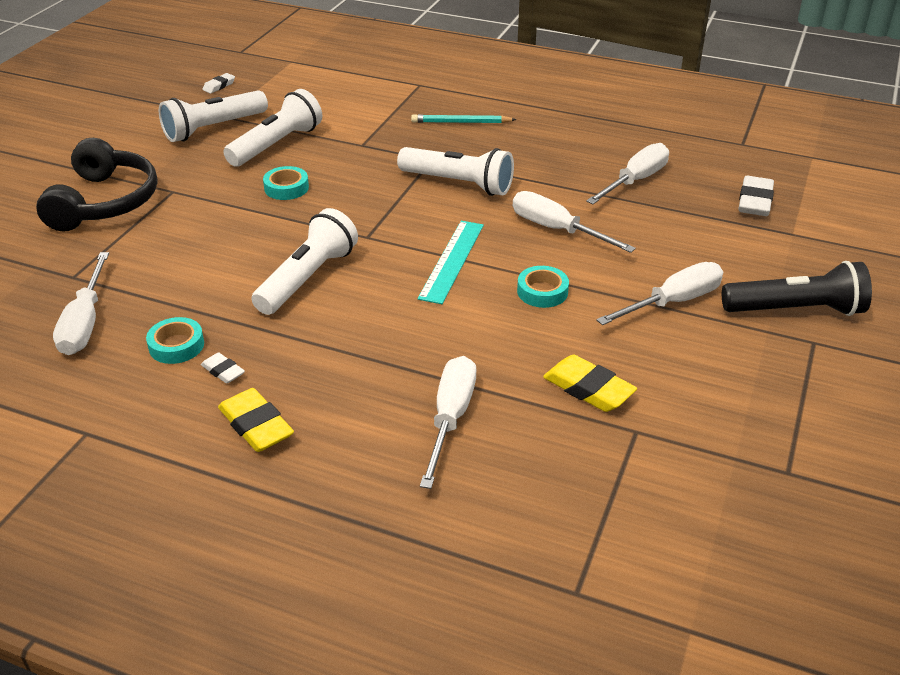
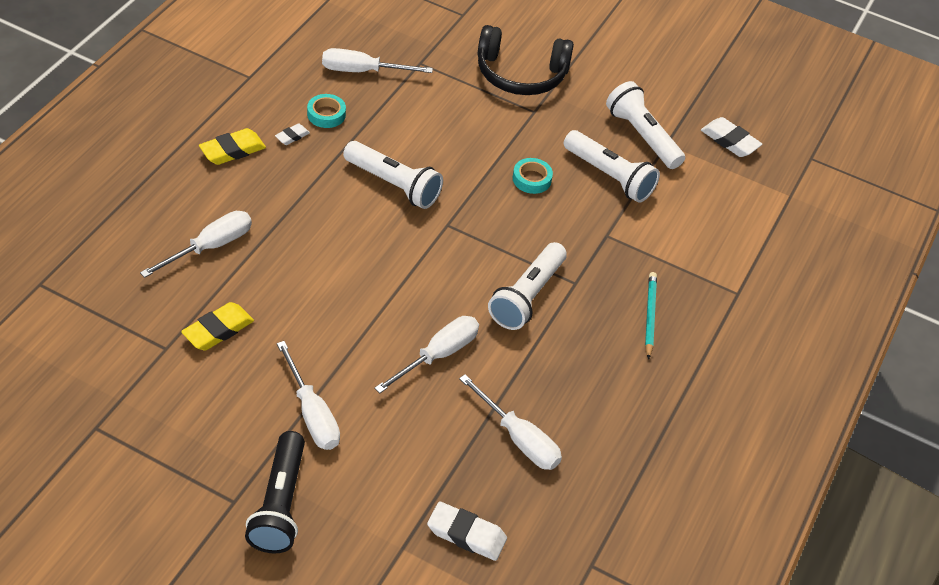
camera: 90 degrees right, 10 degrees up
(219, 86) = (729, 141): white eraser -> white eraser, size x1.79
(450, 418) = (210, 247): white screwdriver -> white screwdriver turned 60 degrees counterclockwise
(452, 261) = (402, 274): turquoise ruler -> none
(542, 292) = (346, 326): turquoise tape -> none

